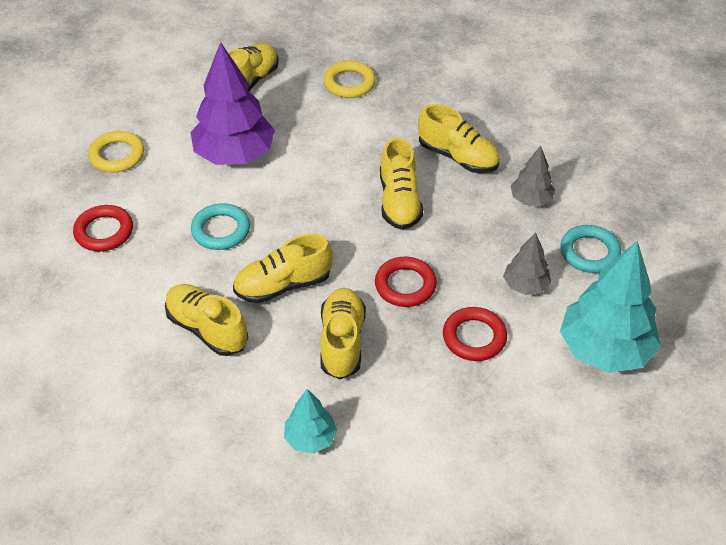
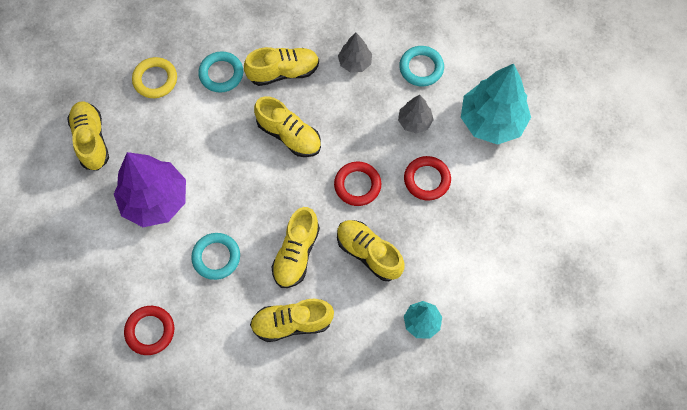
camera: 50 degrees left, 20 degrees up
(117, 155) = (82, 275): yellow ring -> none
(405, 118) = (221, 74): none -> turquoise ring

